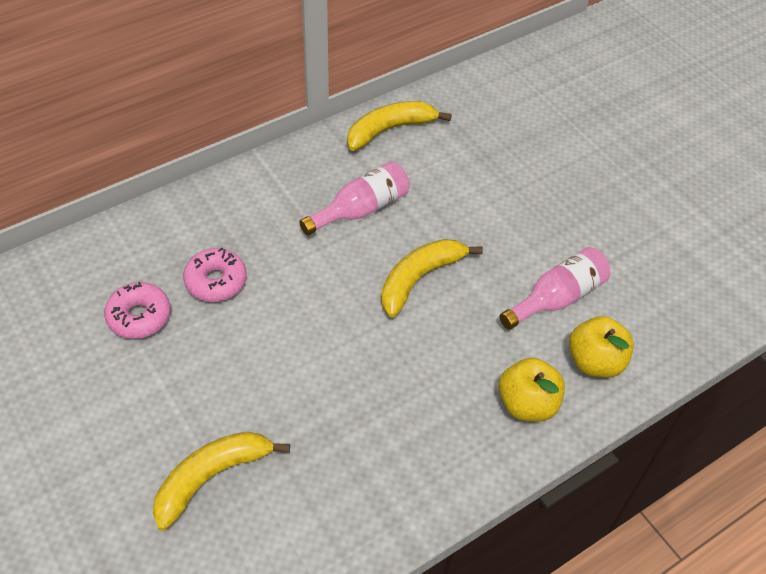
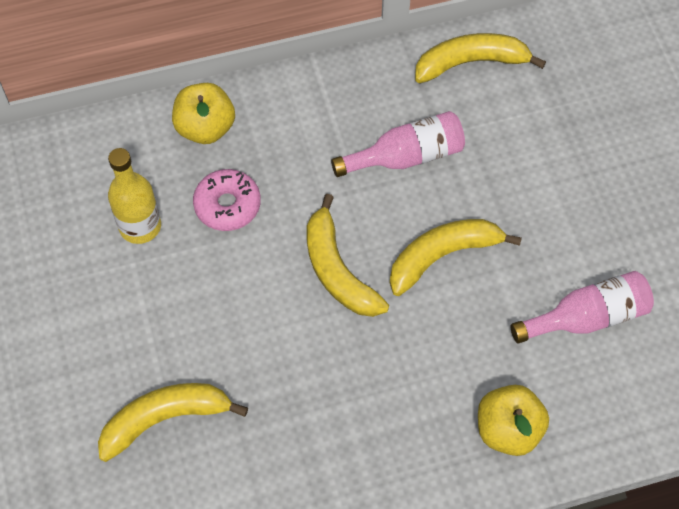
camera: 20 degrees right, 10 degrees up
(139, 316) = (140, 226): pink donut -> yellow bottle
(332, 311) = (337, 270): none -> yellow banana
(595, 362) = (600, 402): yellow apple -> yellow apple (205, 128)

